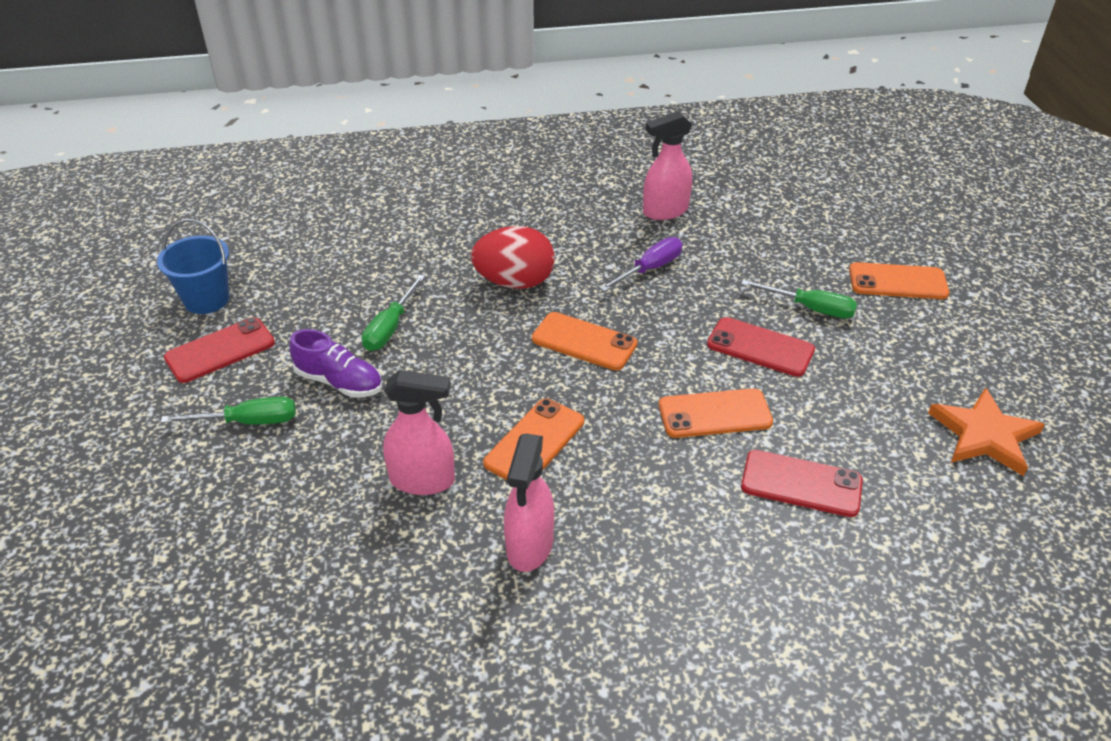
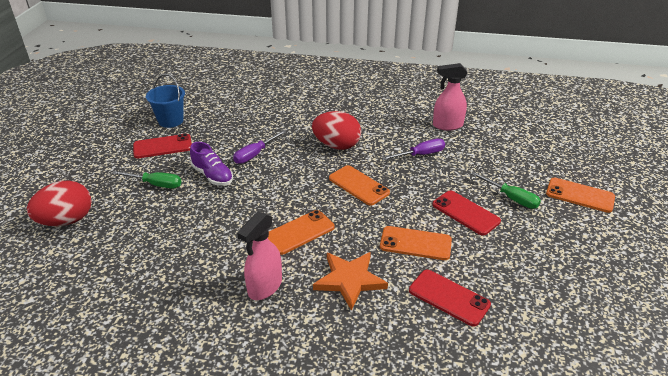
camera: 20 degrees right, 5 degrees down
(124, 528) = (67, 221): none -> red egg
(390, 327) = (255, 154): green screwdriver -> purple screwdriver
(423, 480) = (227, 236): pink spray bottle -> none
(984, 435) = (592, 301): orange star -> orange star (349, 280)

